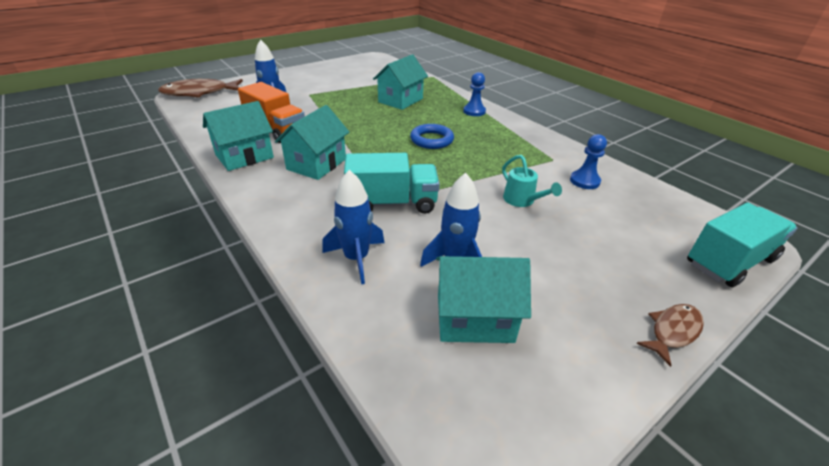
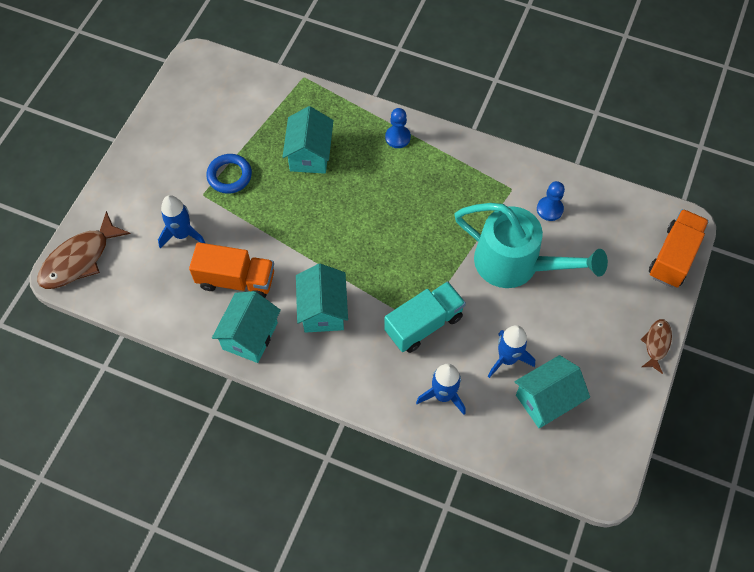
camera: 30 degrees left, 25 degrees up
(431, 140) = (392, 215): blue ring -> blue ring (229, 176)
(522, 200) = (516, 264): turquoise watering can -> turquoise watering can, size x2.34
(729, 261) = (673, 257): turquoise truck -> orange truck

